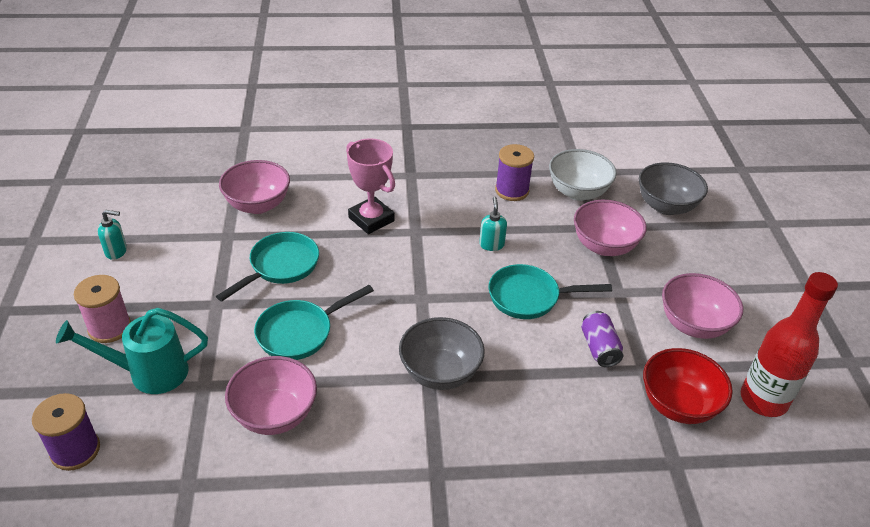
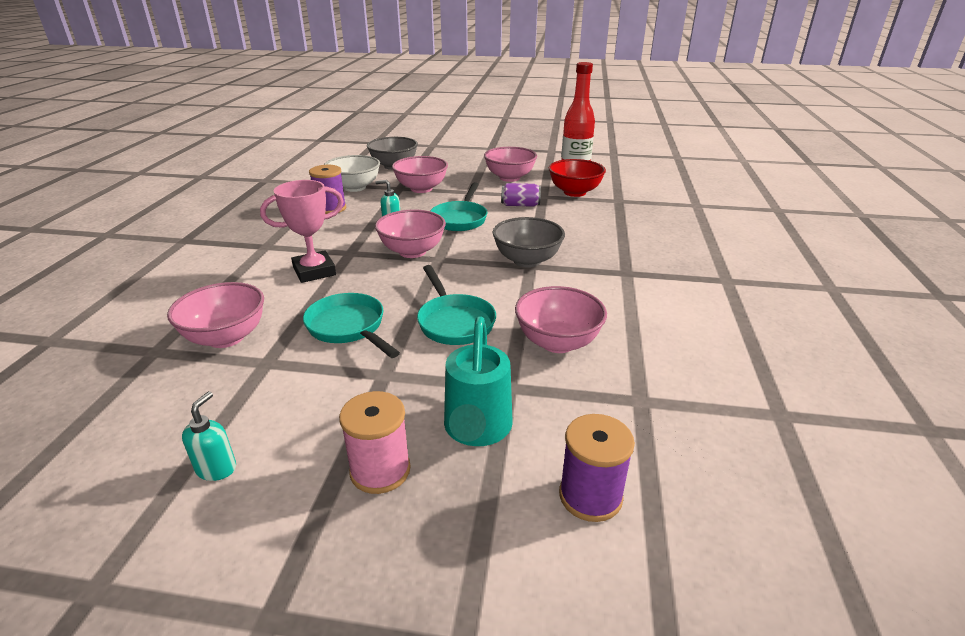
camera: 75 degrees left, 10 degrees down
(431, 275) = (412, 251): none -> pink bowl

